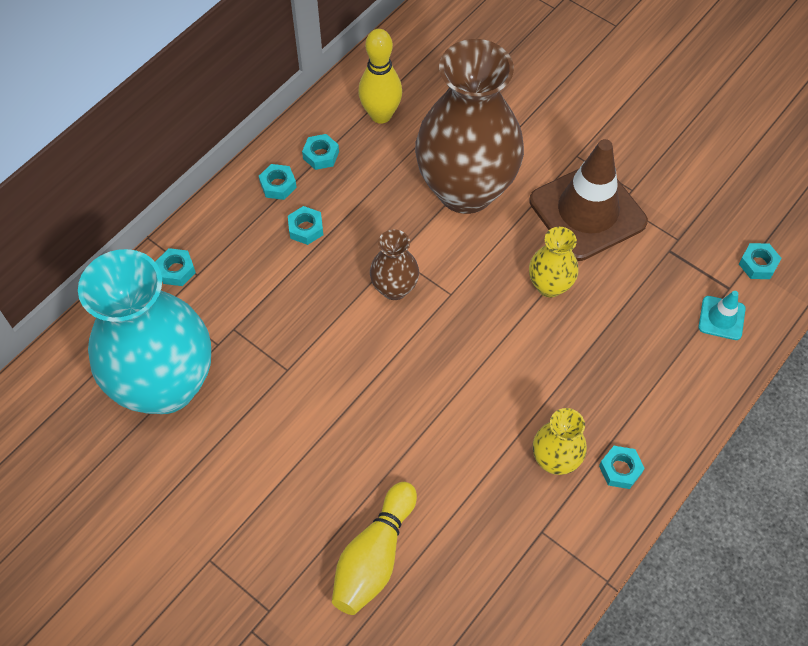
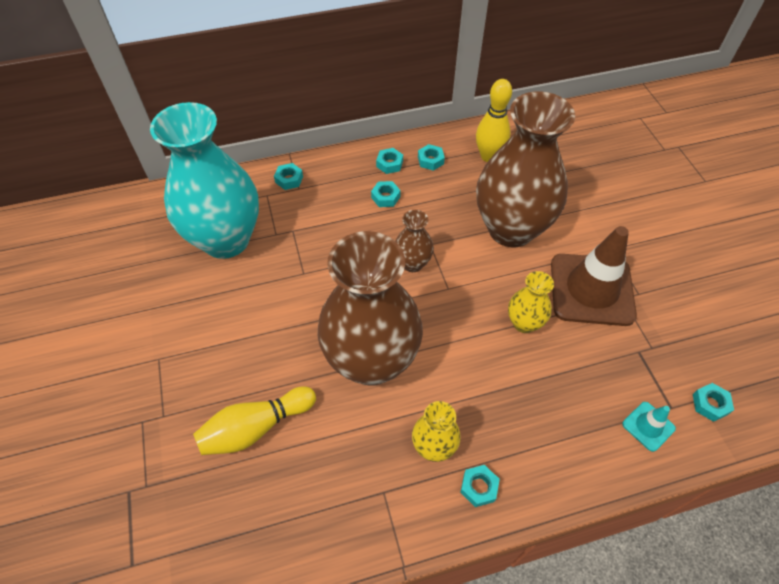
camera: 35 degrees right, 5 degrees down
(434, 417) = (371, 361): none -> brown vase

